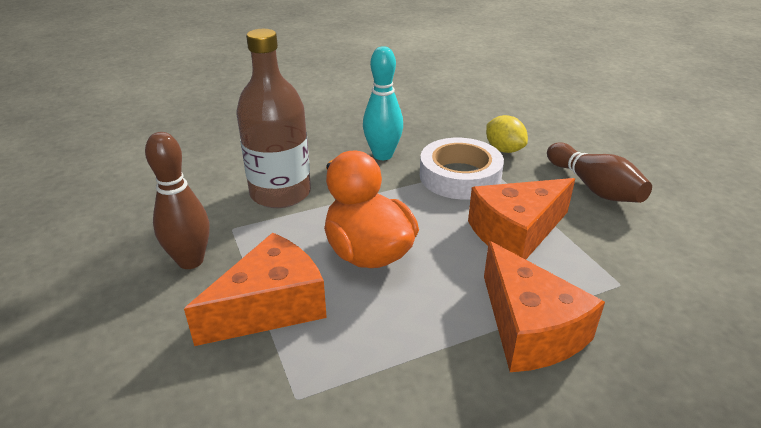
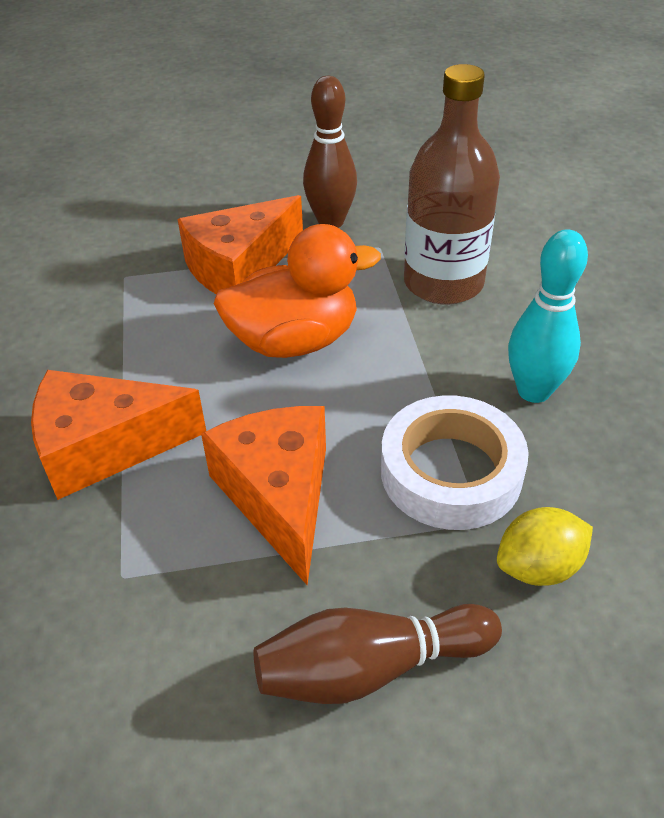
camera: 105 degrees right, 10 degrees up
(271, 307) = (239, 267): orange cheese -> orange cheese turned 75 degrees clockwise

